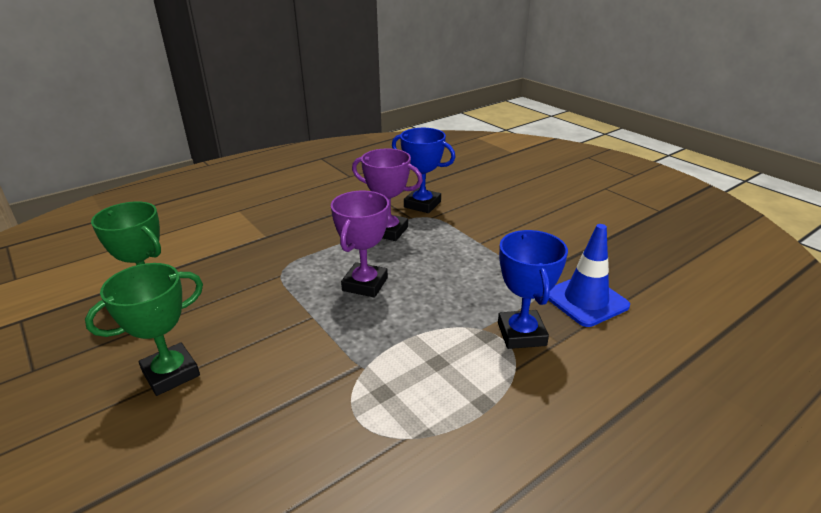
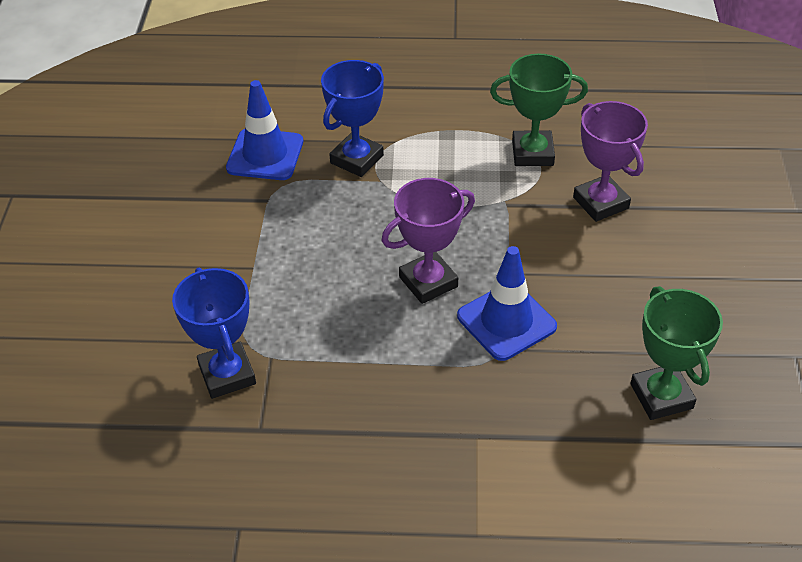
camera: 140 degrees left, 15 degrees up
(171, 373) = (665, 281): green trophy -> green trophy (532, 153)
(289, 288) = (506, 321): none -> blue traffic cone
(388, 231) = (324, 348): purple trophy -> purple trophy (600, 203)

